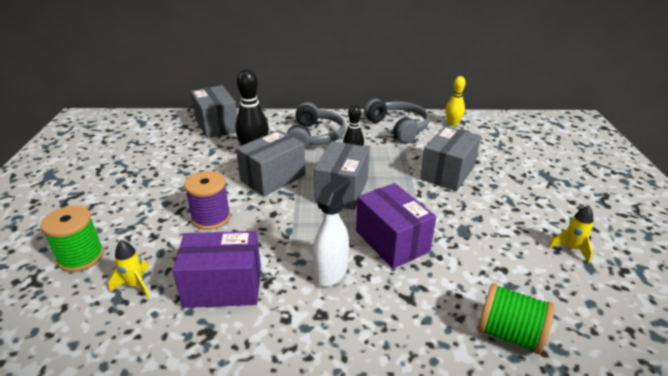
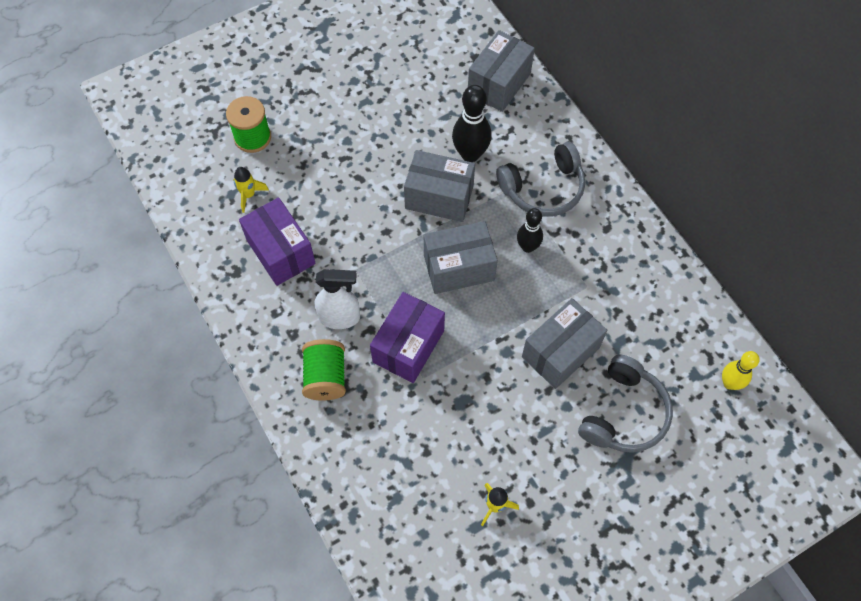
camera: 60 degrees right, 30 degrees up
(211, 218) = (349, 189): purple spool -> none
(398, 127) = (630, 261): grey headphones -> grey headphones (624, 413)
(447, 173) = (560, 352): grey box -> grey box turned 45 degrees counterclockwise
(452, 124) = (686, 318): yellow bowling pin -> yellow bowling pin (729, 383)
(509, 334) = (349, 475): green spool -> green spool (325, 377)

